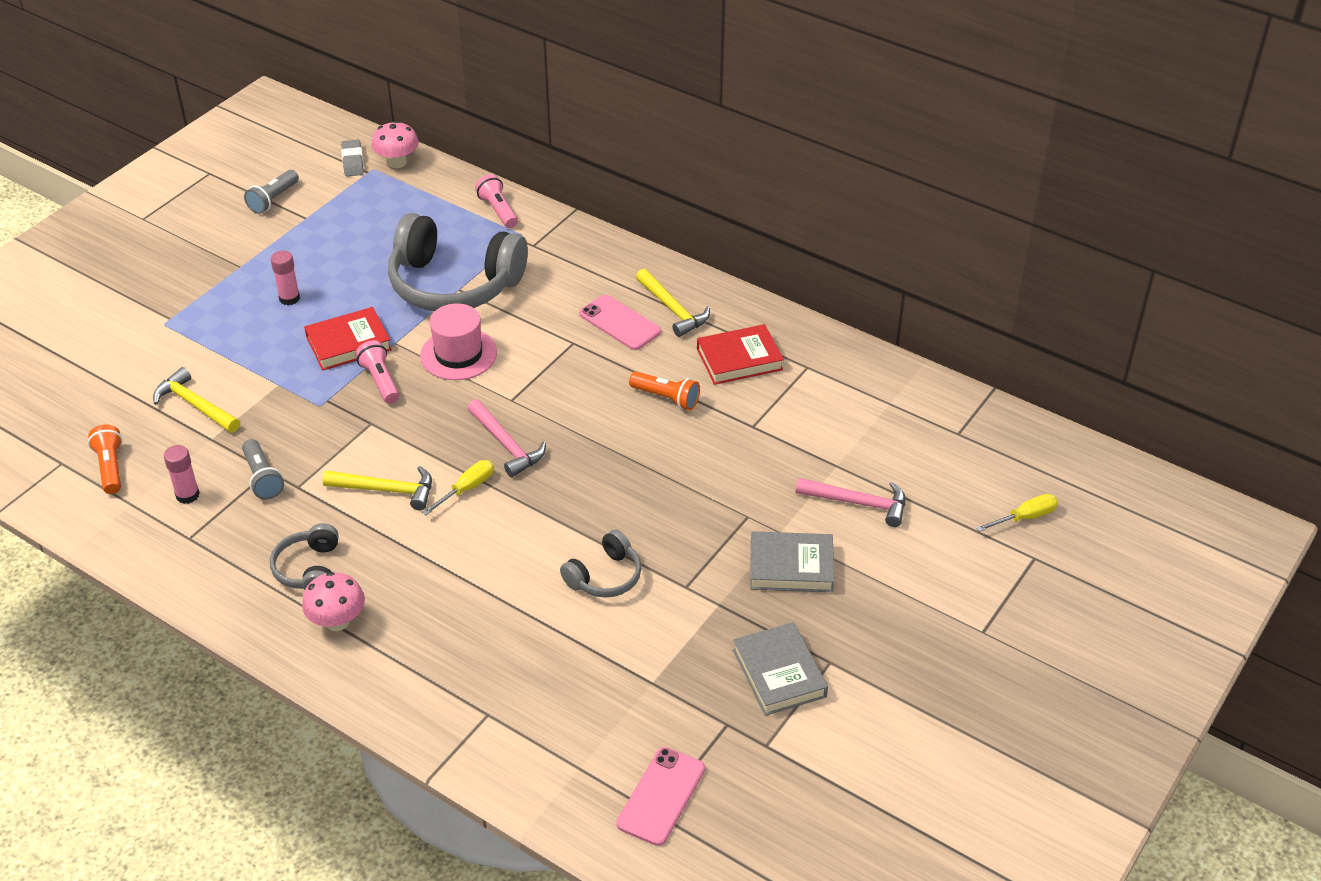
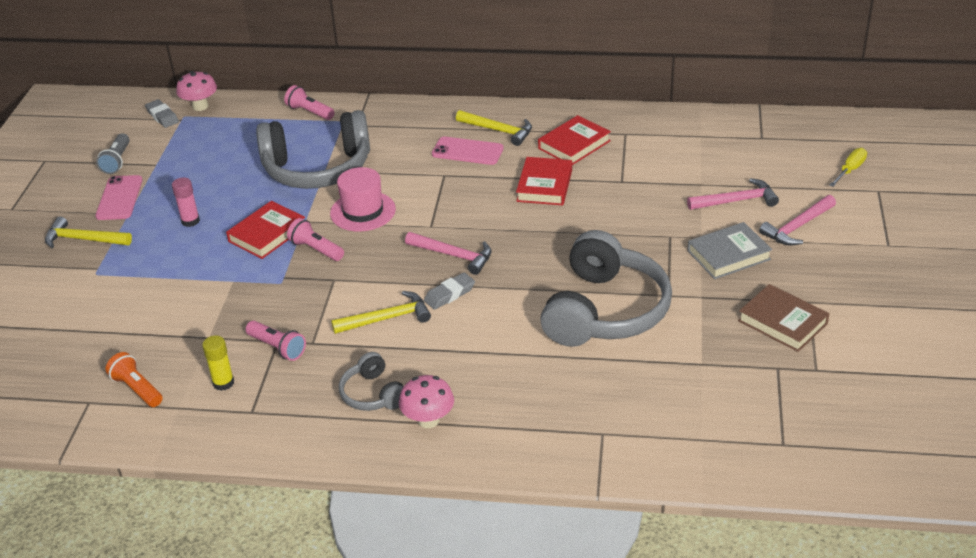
camera: 25 degrees left, 5 degrees down
(187, 495) = (223, 383): pink glue stick -> yellow glue stick
(195, 405) = (174, 319): yellow hammer -> yellow hammer (83, 239)
(262, 478) = (277, 348): grey flashlight -> pink flashlight
(467, 489) = (449, 294): yellow screwdriver -> grey eraser
(605, 576) = (605, 311): grey headphones -> grey headphones, size x2.09
(661, 796) = (776, 432): pink phone -> pink phone (119, 198)
(666, 398) = (544, 185): orange flashlight -> red book
(779, 673) = (782, 322): grey book -> brown book
(898, 565) = (797, 227): none -> pink hammer

